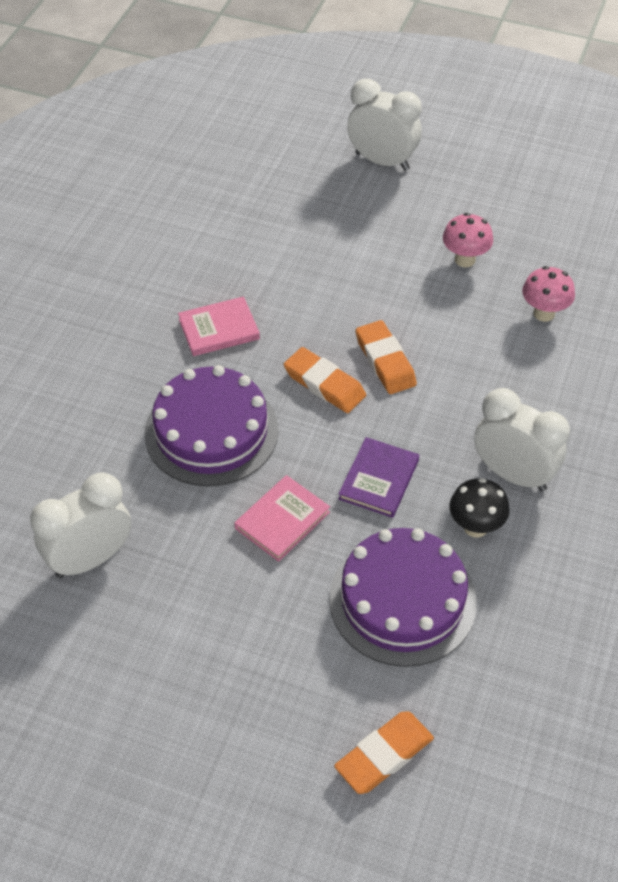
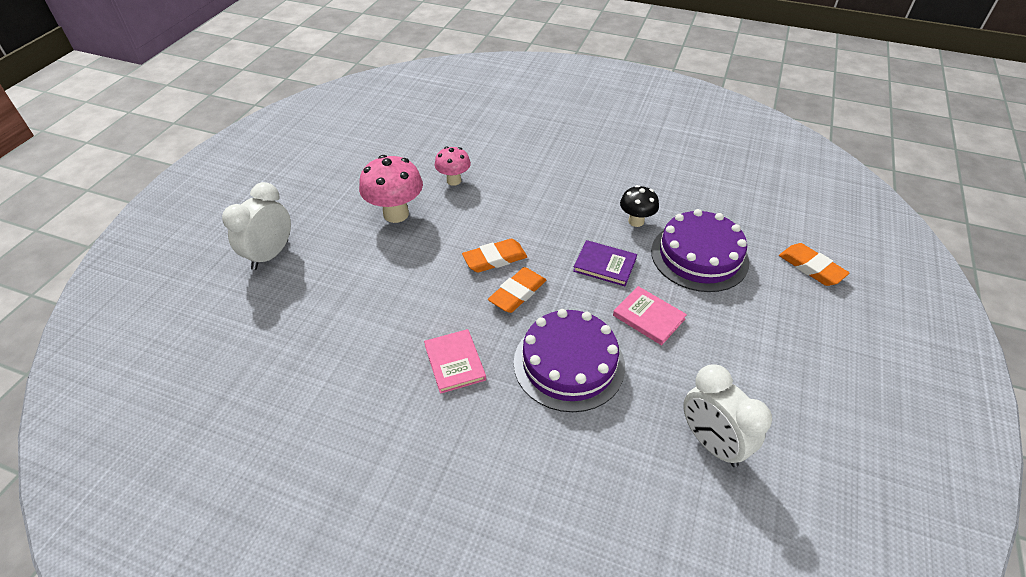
camera: 90 degrees left, 5 degrees down
(465, 260) = (396, 214): pink mushroom -> pink mushroom, size x1.63
(513, 474) = (592, 203): white clock -> none

